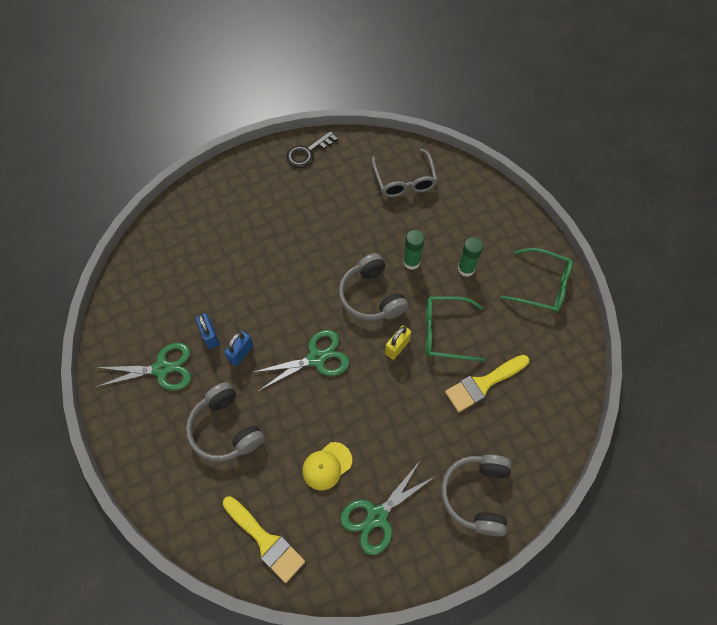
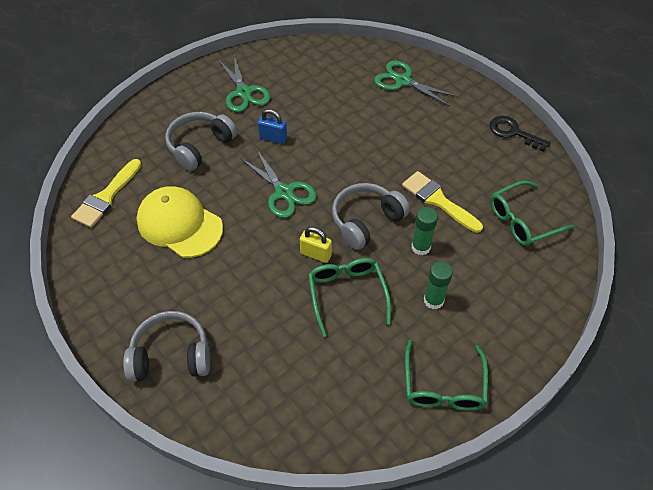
camera: 75 degrees right, 10 degrees down
(210, 336) = (283, 114): blue padlock -> none
(327, 466) = (179, 224): yellow cap -> yellow cap, size x1.81
(377, 516) = (138, 273): green scissors -> green scissors (403, 81)
(404, 180) = (523, 220): grey glasses -> green glasses
(483, 384) = (296, 341): yellow brush -> yellow brush (438, 200)

